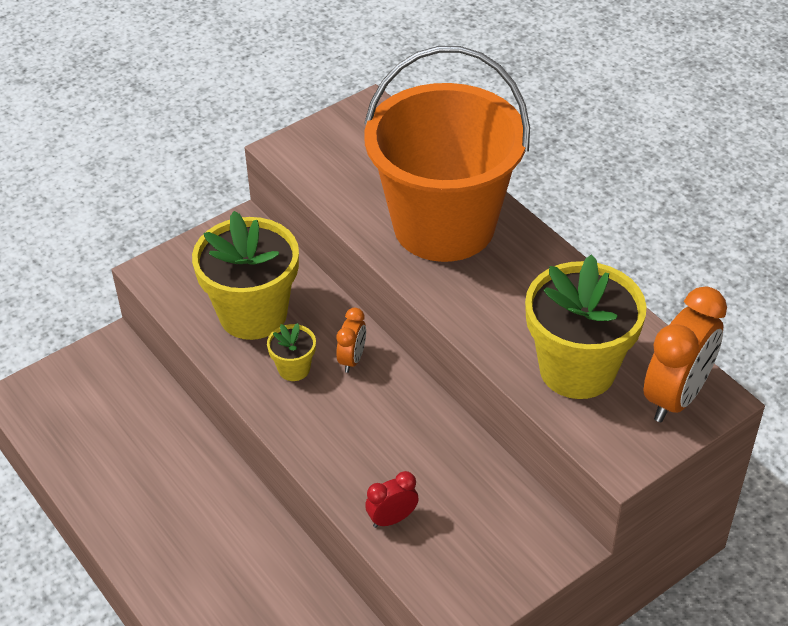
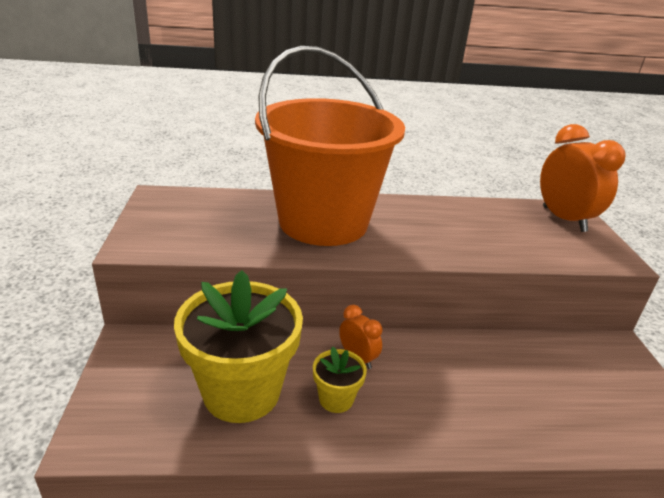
camera: 60 degrees left, 15 degrees down
(392, 519) = (560, 425): red clock -> none
(577, 369) = (517, 237): yellow flower pot -> none

